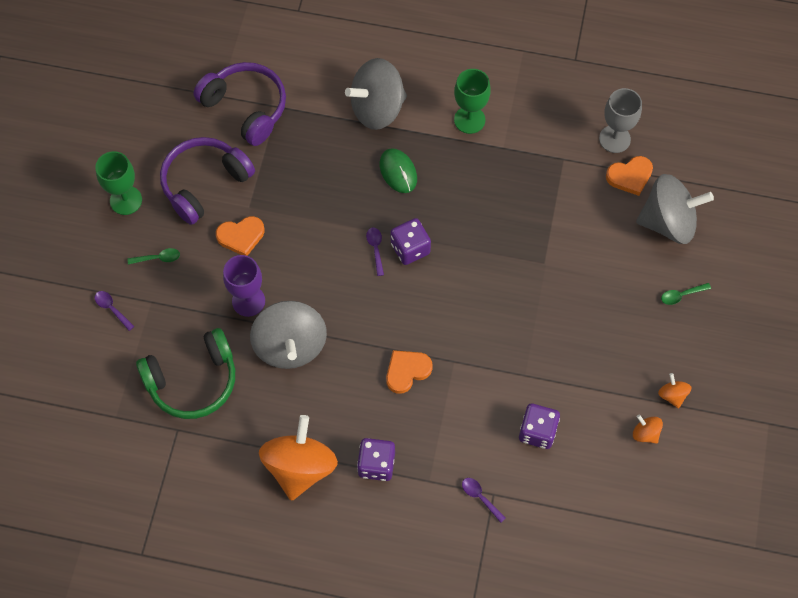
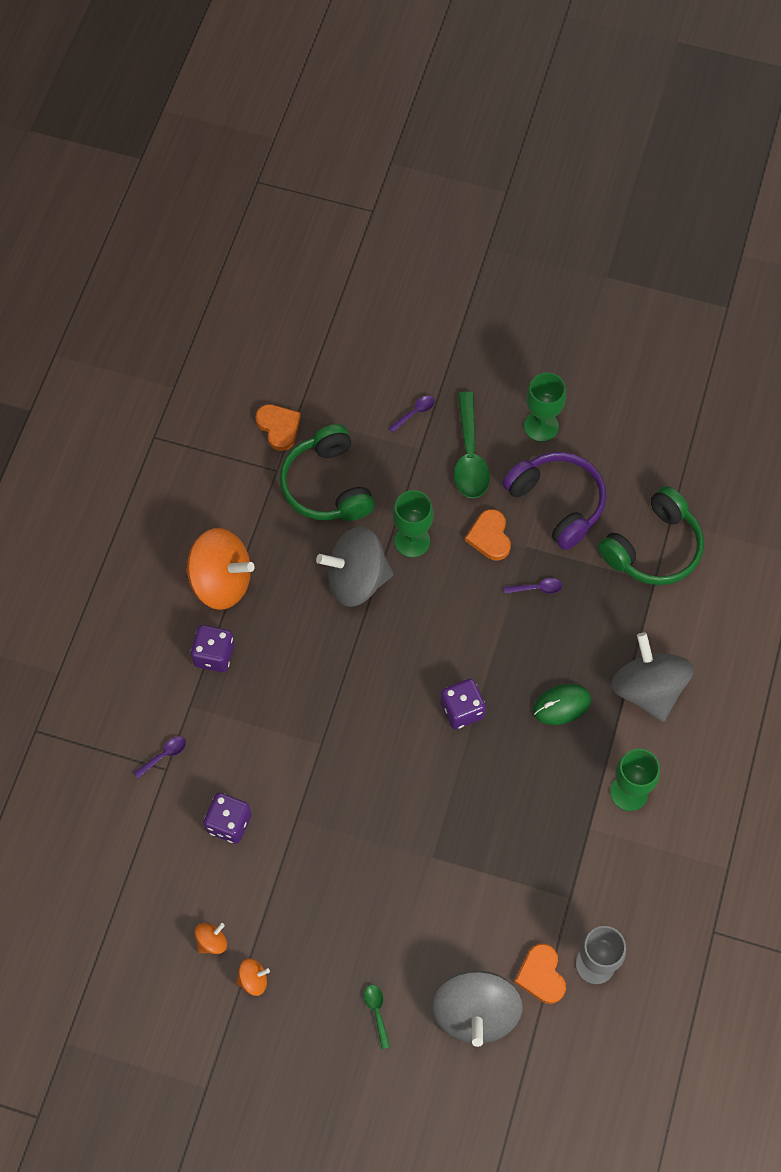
camera: 95 degrees right, 0 degrees up
(158, 258) = (469, 456): green spoon -> green spoon, size x2.18
(246, 107) = (654, 548): purple headphones -> green headphones
(248, 301) = (412, 541): purple goblet -> green goblet
(375, 249) = (464, 673): purple spoon -> purple spoon (537, 588)
(407, 371) = (314, 694): orange heart -> orange heart (279, 427)

